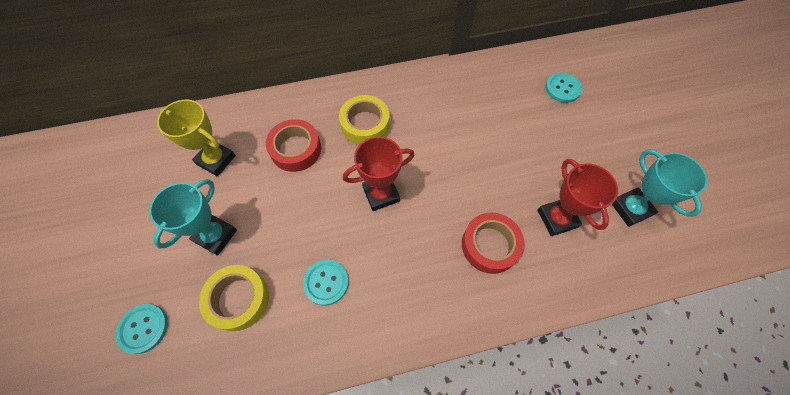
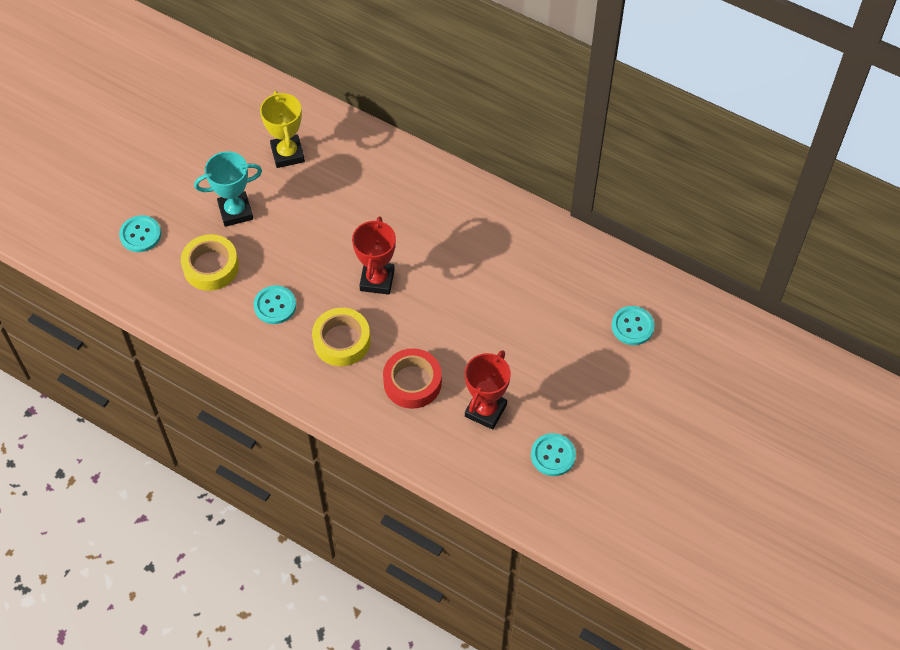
camera: 45 degrees right, 5 degrees down
(296, 149) = (352, 193): red tape -> none
(365, 124) = (426, 217): yellow tape -> yellow tape (341, 341)
(381, 194) = (377, 280): red trophy -> red trophy turned 75 degrees clockwise
(630, 209) = (553, 455): turquoise trophy -> turquoise button

